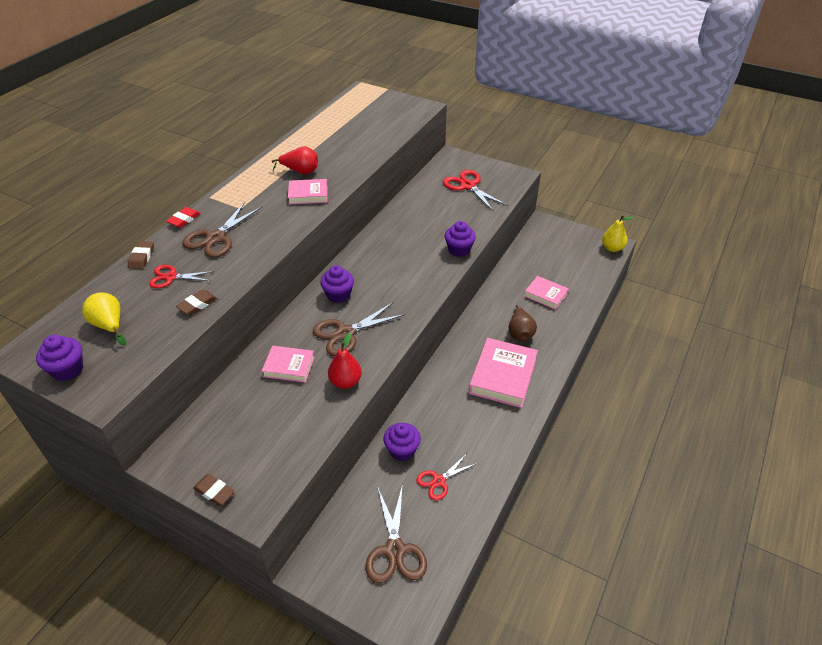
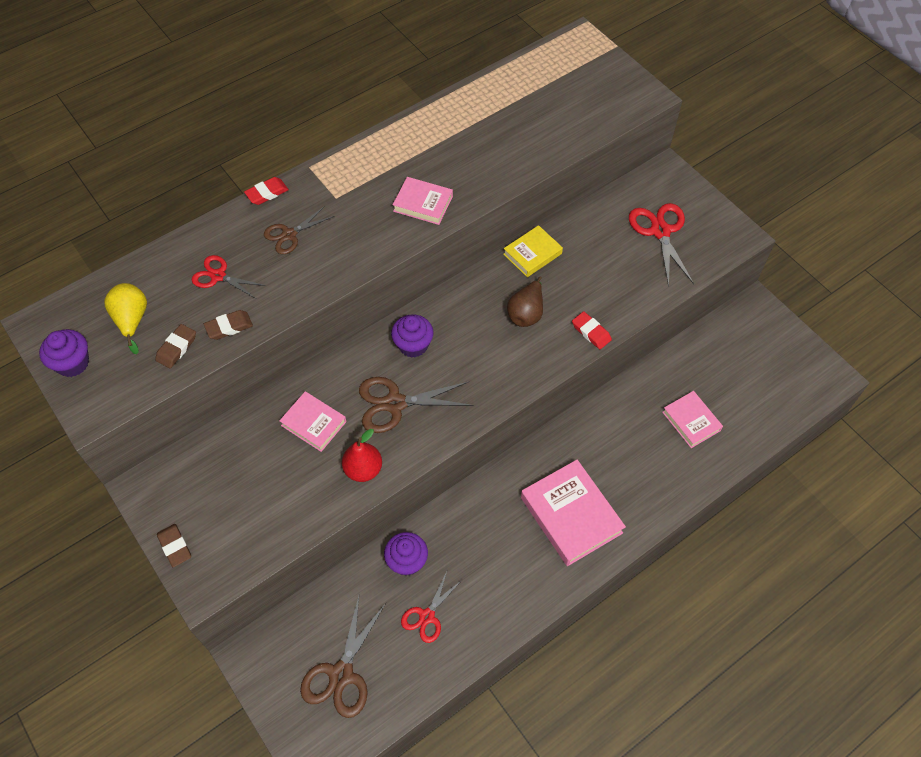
camera: 25 degrees right, 15 degrees up
(141, 257) = (200, 234): brown eraser -> brown eraser (176, 348)
(216, 238) = (289, 235): brown scissors -> brown scissors, size x0.64
(300, 172) = (432, 162): red pear -> none
(392, 220) = (532, 254): none -> yellow book
(439, 481) = (427, 616): red scissors -> red scissors turned 45 degrees counterclockwise
(459, 250) = (591, 332): purple cupcake -> red eraser
(503, 376) = (571, 515): pink book -> pink book turned 75 degrees counterclockwise
(520, 333) = (626, 464): brown pear -> brown pear (526, 313)
(612, 248) = (826, 383): yellow pear -> none

